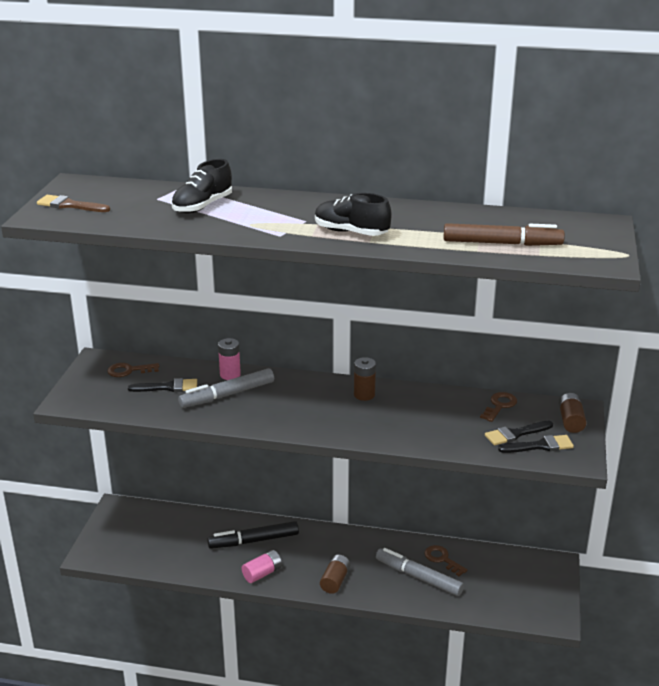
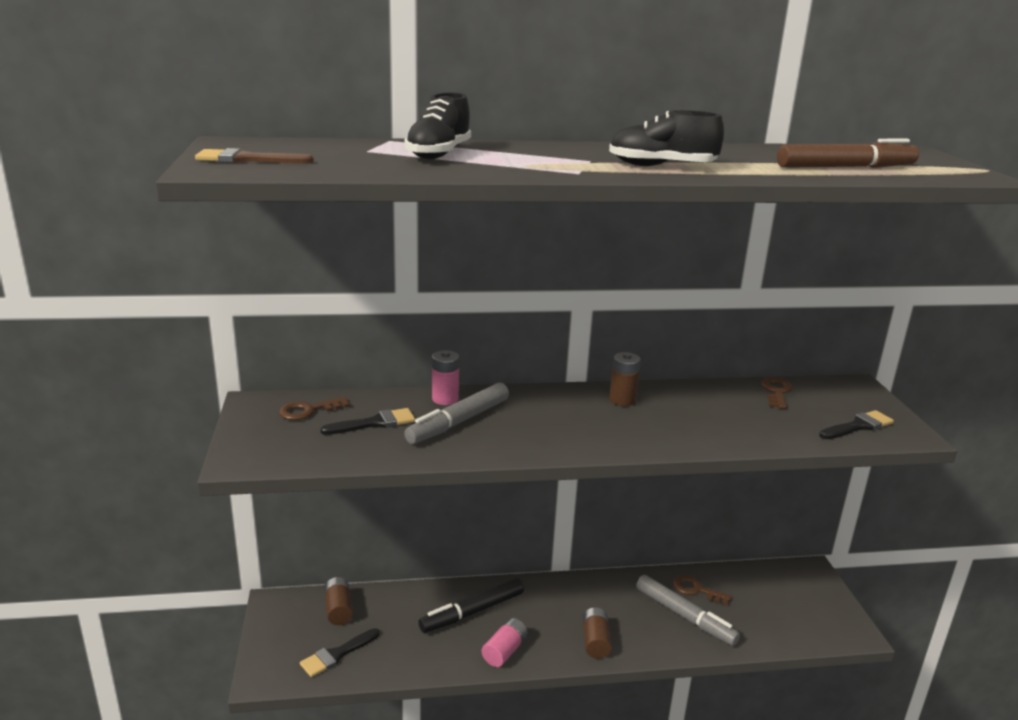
camera: 20 degrees left, 5 degrees down
(418, 577) = (684, 616): grey marker -> grey marker turned 150 degrees counterclockwise
(515, 434) = (821, 418): black brush -> black brush (337, 654)
(571, 421) = (861, 397): brown battery -> brown battery (338, 609)

